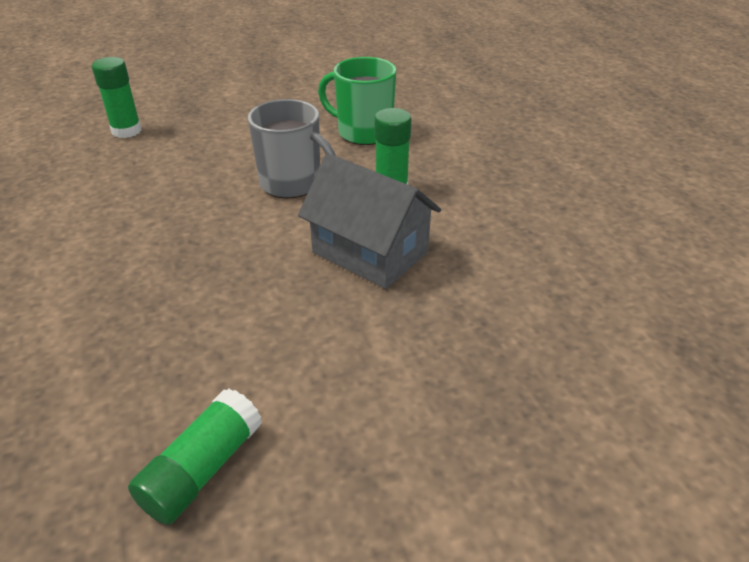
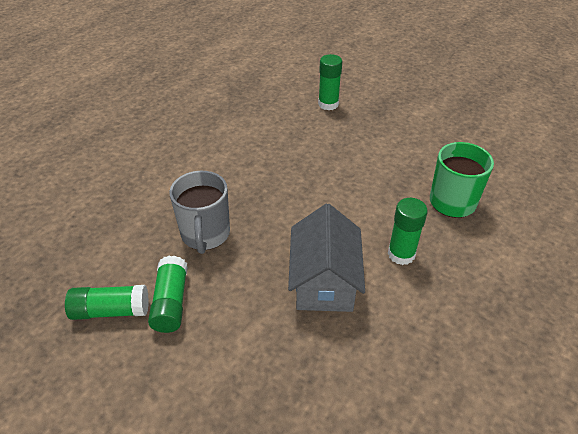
camera: 55 degrees right, 5 degrees up
(260, 394) = (171, 302): none -> green glue stick
(292, 184) = (354, 203): grey mug -> grey mug (205, 234)

